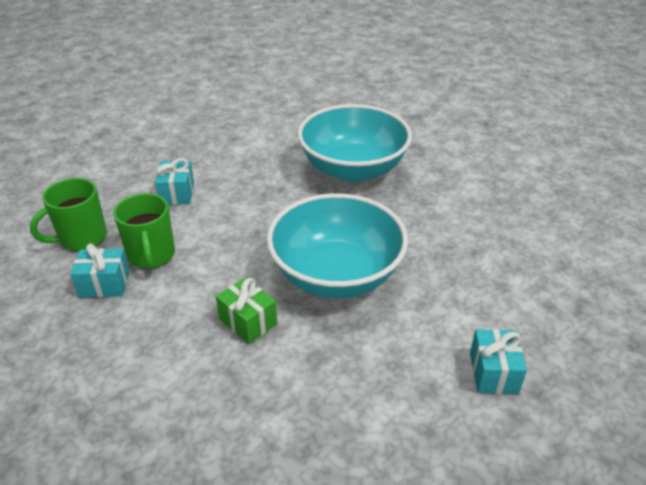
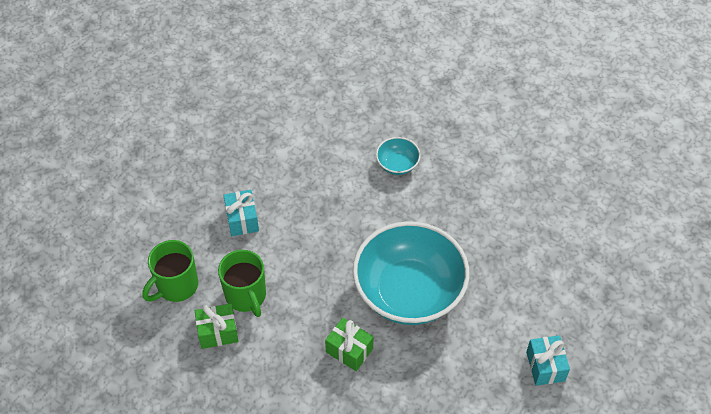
camera: 10 degrees left, 15 degrees up
(104, 284) = (218, 332): turquoise gift -> green gift
(353, 169) = (397, 164): turquoise bowl -> turquoise bowl, size x0.43

